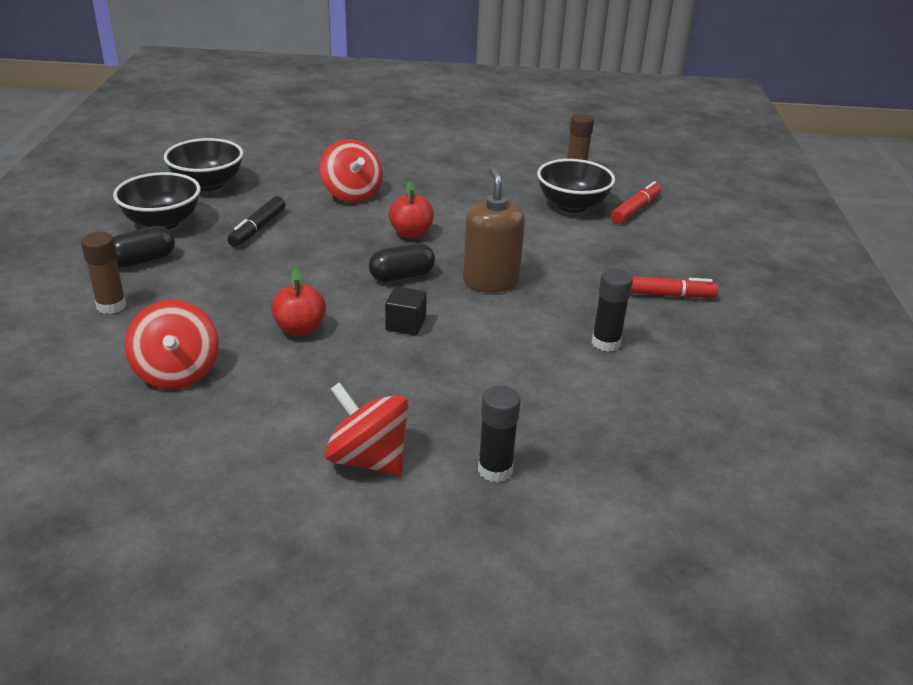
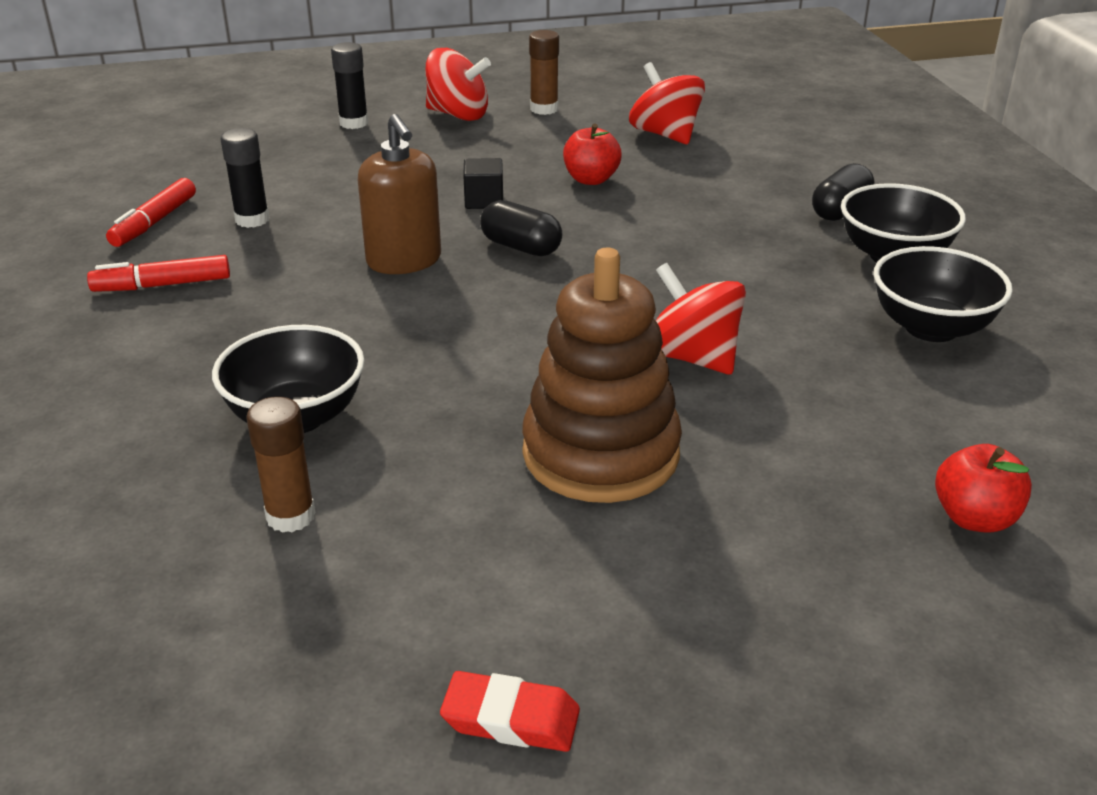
camera: 165 degrees right, 0 degrees up
(111, 306) = (799, 167): brown glue stick -> brown glue stick (544, 109)
(257, 228) = (763, 272): black marker -> none
(402, 276) = (521, 247): black capsule -> black capsule turned 75 degrees clockwise
(411, 233) = (547, 306): red apple -> red apple (974, 518)
(430, 168) = (600, 453): none -> brown stacking toy
(506, 118) = (511, 719): none -> red eraser
(635, 209) = (172, 433): red marker -> red marker (154, 222)

